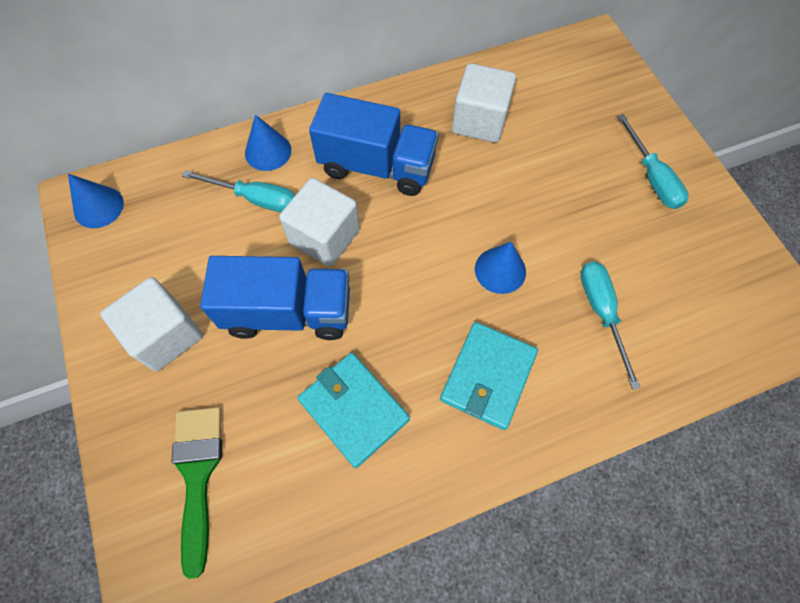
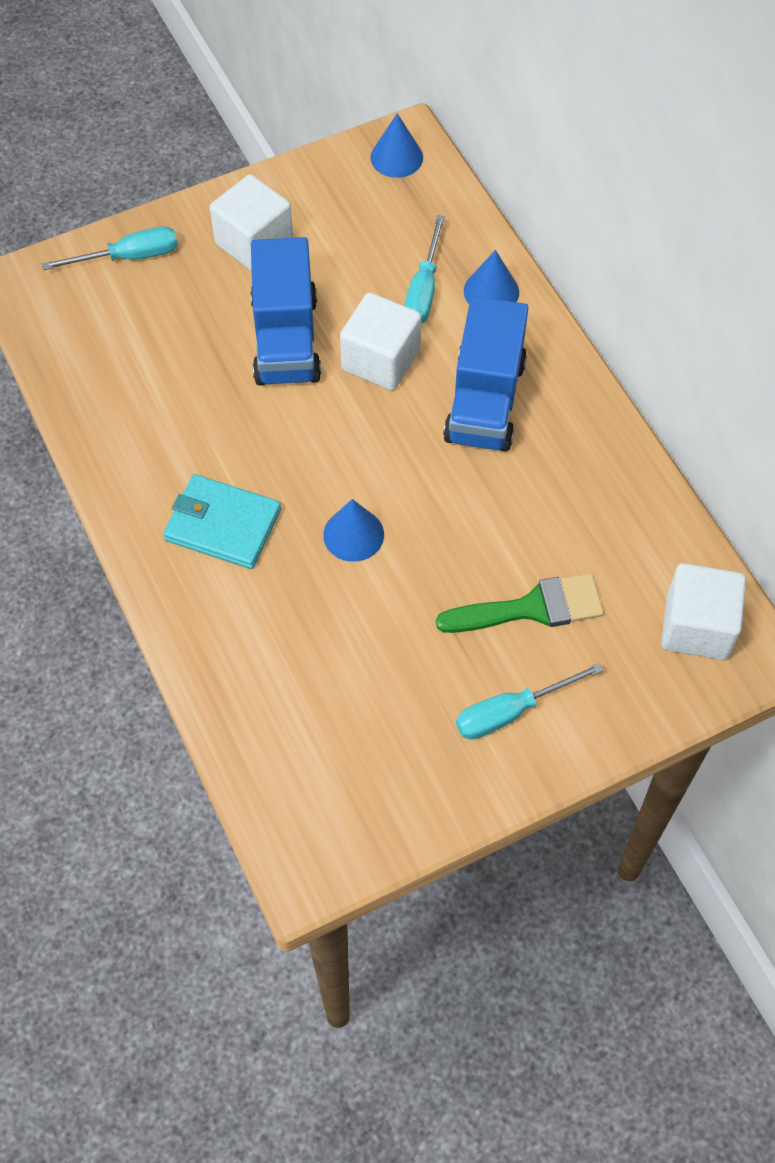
camera: 85 degrees right, 5 degrees down
(198, 474) = (119, 293): green brush -> green brush (532, 608)
(354, 409) = (183, 407): turquoise wallet -> none
(479, 121) = (574, 508): white cube -> white cube (696, 627)
(601, 312) = (306, 640): turquoise screwdriver -> turquoise screwdriver (129, 257)

